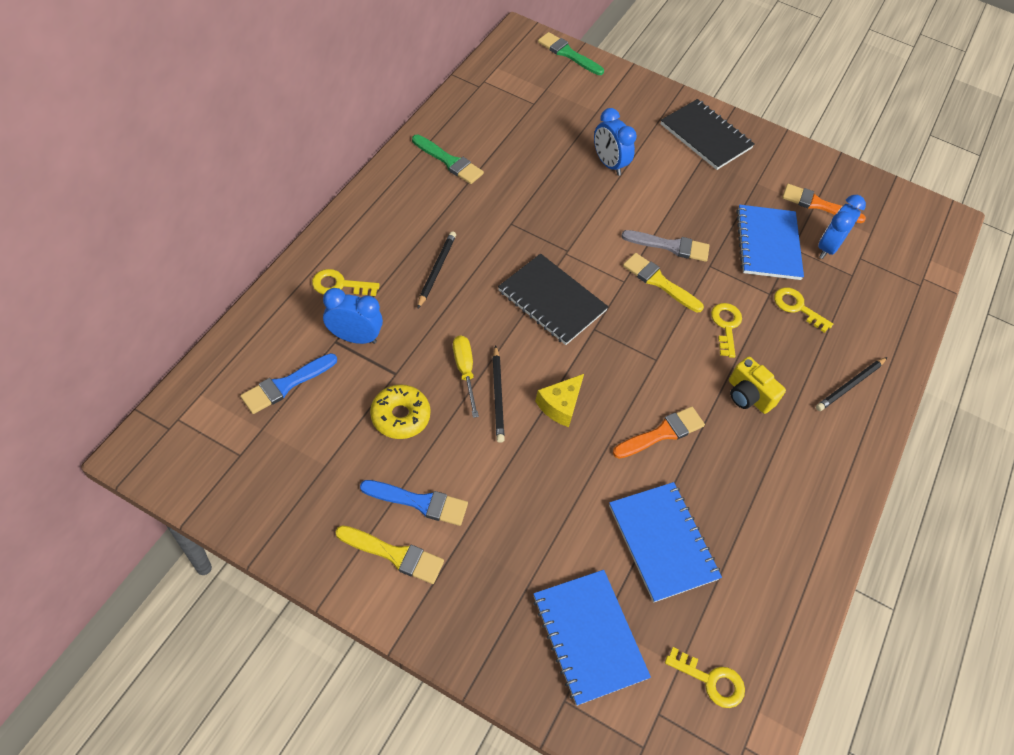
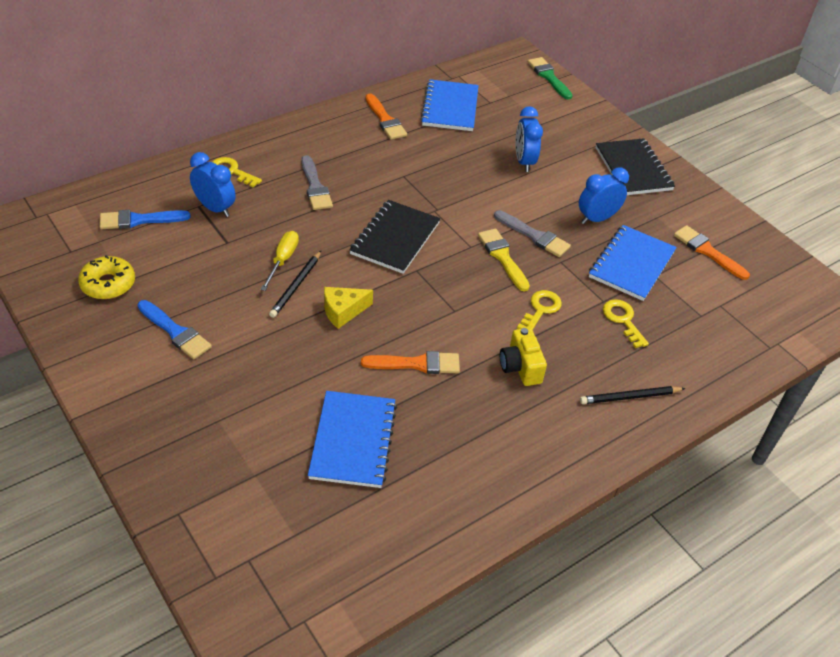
camera: 30 degrees right, 10 degrees down
(394, 555) = (128, 358): yellow brush -> none
(400, 416) = (207, 271): yellow donut -> yellow donut (108, 284)
(436, 270) = (315, 187): black pencil -> grey brush
(449, 161) = (385, 120): green brush -> orange brush
(552, 301) = (395, 238): black notebook -> black notebook turned 45 degrees clockwise
(589, 637) = (234, 479): blue notebook -> blue notebook (450, 107)
(711, 680) = (314, 558): yellow key -> none
(828, 247) = (692, 286): blue clock -> blue clock (597, 219)

